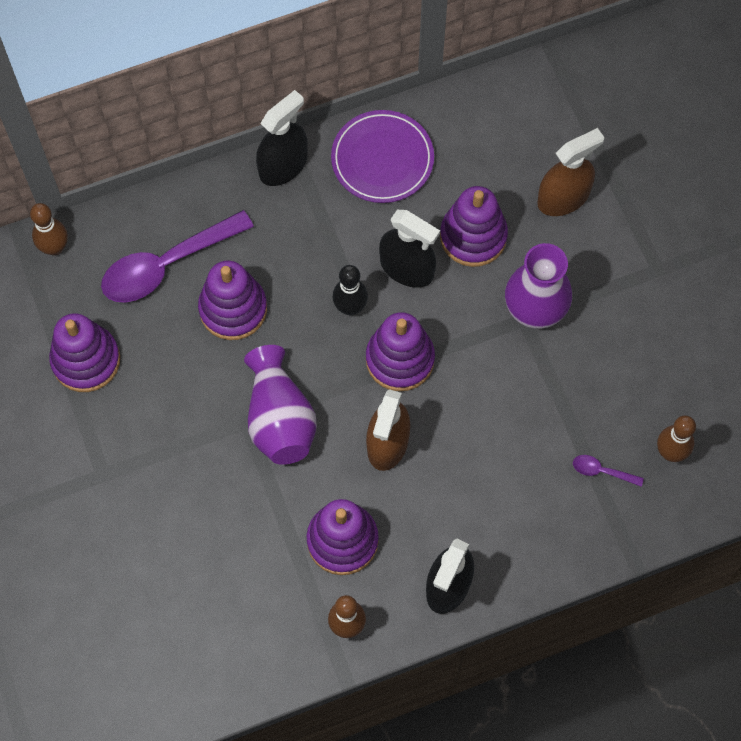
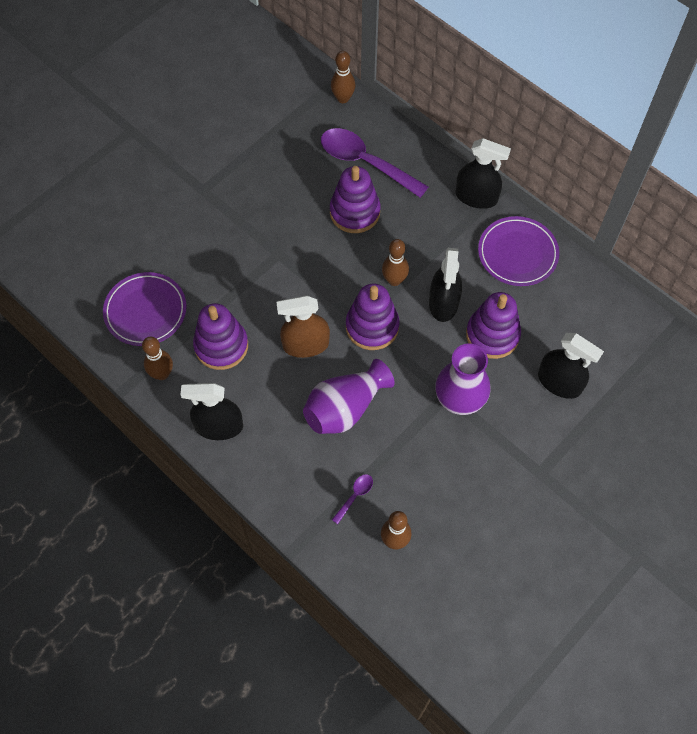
camera: 65 degrees right, 5 degrees down
(86, 360) = (275, 147): purple stacking toy -> none
(249, 612) = (145, 311): none -> purple plate
(280, 419) = (290, 272): purple vase -> purple vase (345, 408)
(350, 307) = (394, 280): black bowling pin -> brown bowling pin
(563, 198) = (559, 382): brown spray bottle -> black spray bottle
(601, 471) = (355, 496): purple spoon -> purple spoon turned 45 degrees clockwise

